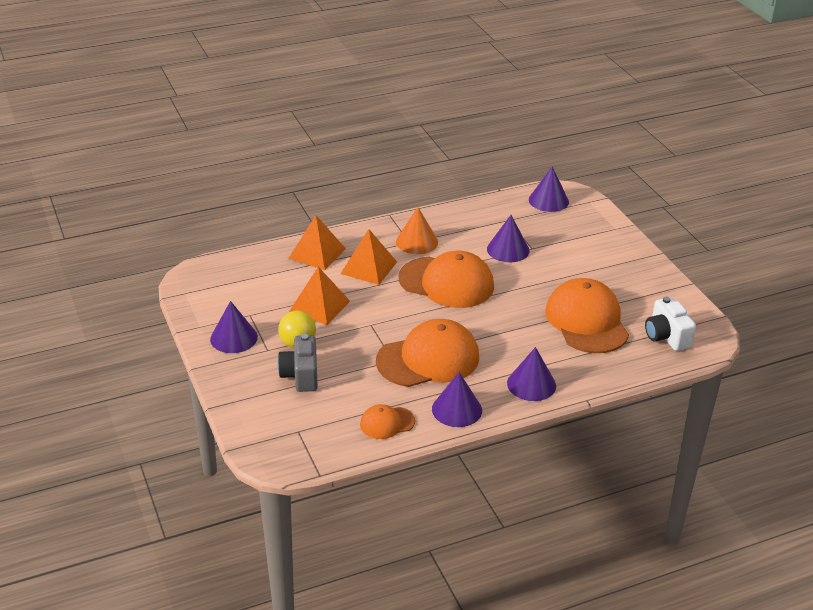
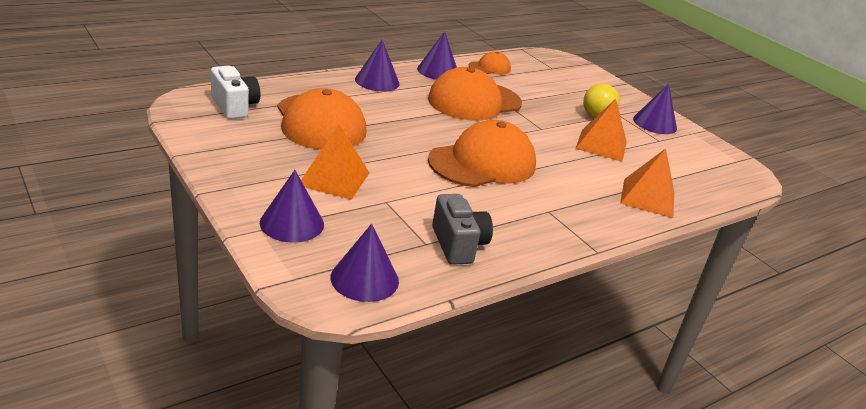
camera: 165 degrees right, 5 degrees down
(301, 375) = (576, 96): grey camera -> grey camera (458, 245)
(369, 267) = (578, 180): orange pyramid -> orange pyramid (334, 179)
(417, 242) = (539, 211): orange cone -> none
(446, 282) = (482, 163): orange cap -> orange cap turned 135 degrees clockwise
(508, 250) = (418, 199): purple cone -> purple cone (292, 223)

